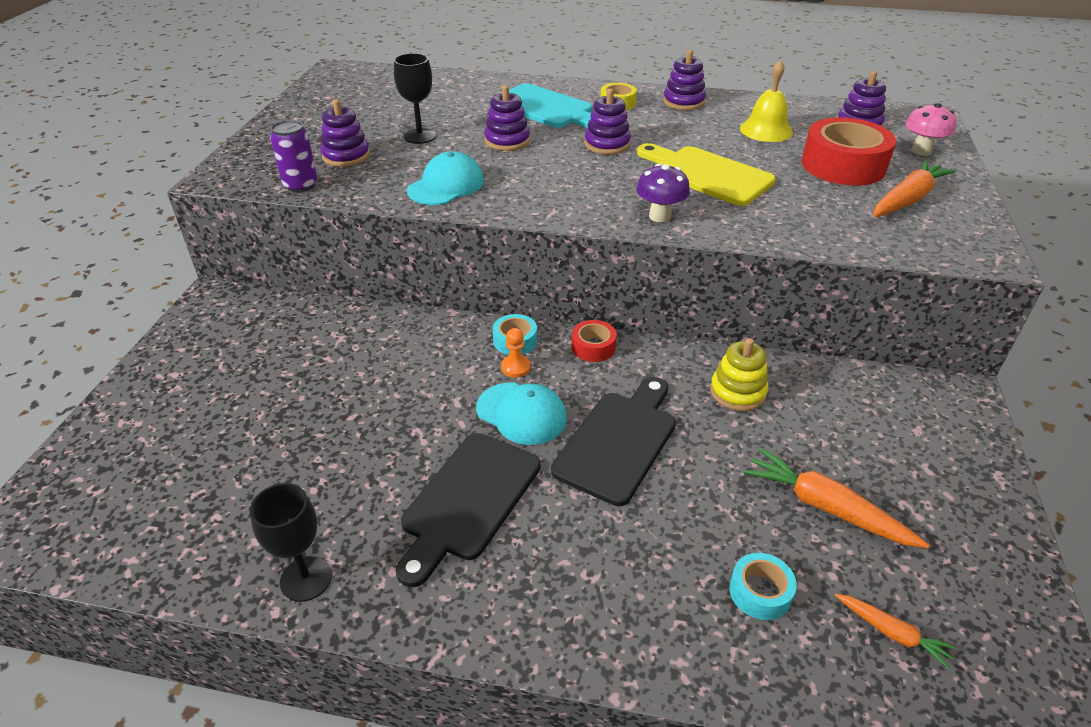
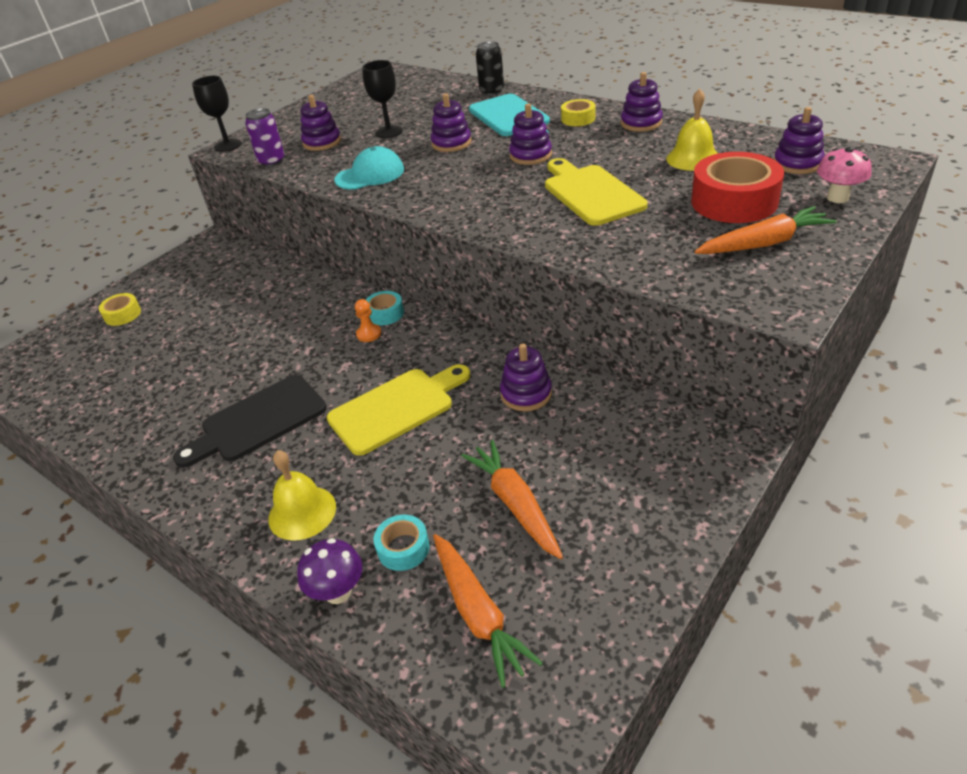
camera: 30 degrees right, 0 degrees up
(157, 415) = (123, 314): none -> yellow tape
(306, 579) = (125, 442): black goblet -> black goblet (228, 145)
(496, 83) = (491, 91): none -> black can
(521, 413) = (344, 369): turquoise cap -> none
(593, 347) = (440, 331): red tape -> none
(615, 591) = (302, 512): none -> yellow bell
(618, 442) = (396, 408): black cutting board -> yellow cutting board
(660, 216) = (510, 224): purple mushroom -> purple mushroom (338, 592)
(737, 392) = (526, 394): yellow stacking toy -> purple stacking toy
(892, 633) = (478, 613): orange carrot -> orange carrot, size x1.77

